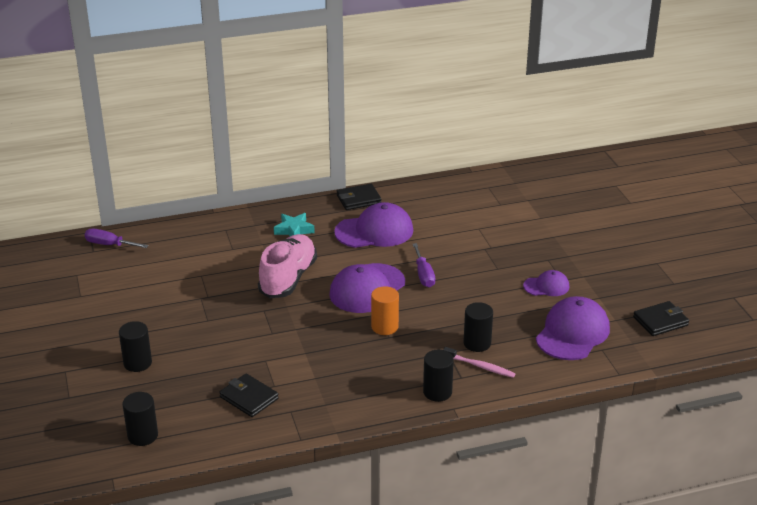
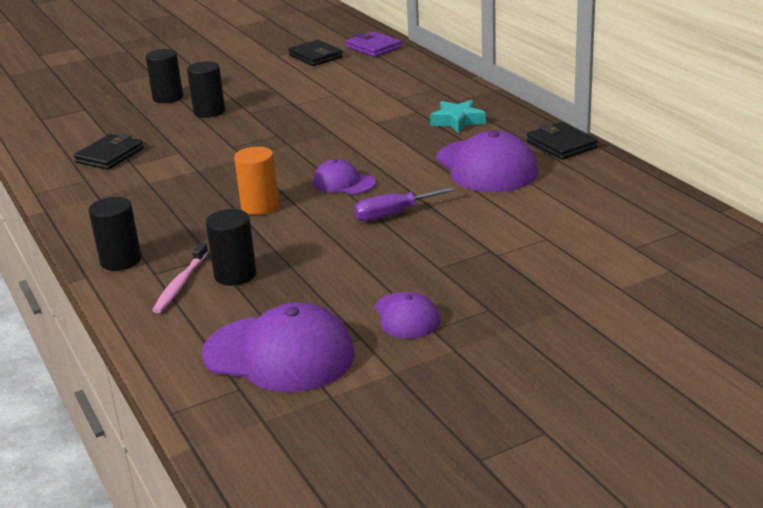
camera: 80 degrees right, 5 degrees down
(109, 245) = (374, 47): purple screwdriver -> purple wallet
(142, 436) = (51, 121): black cylinder -> black cylinder (209, 112)
(288, 278) = (347, 136): pink shoe -> none
(367, 289) = (343, 183): purple cap -> purple cap, size x0.55
(660, 321) = (340, 449): black wallet -> black wallet (316, 56)

